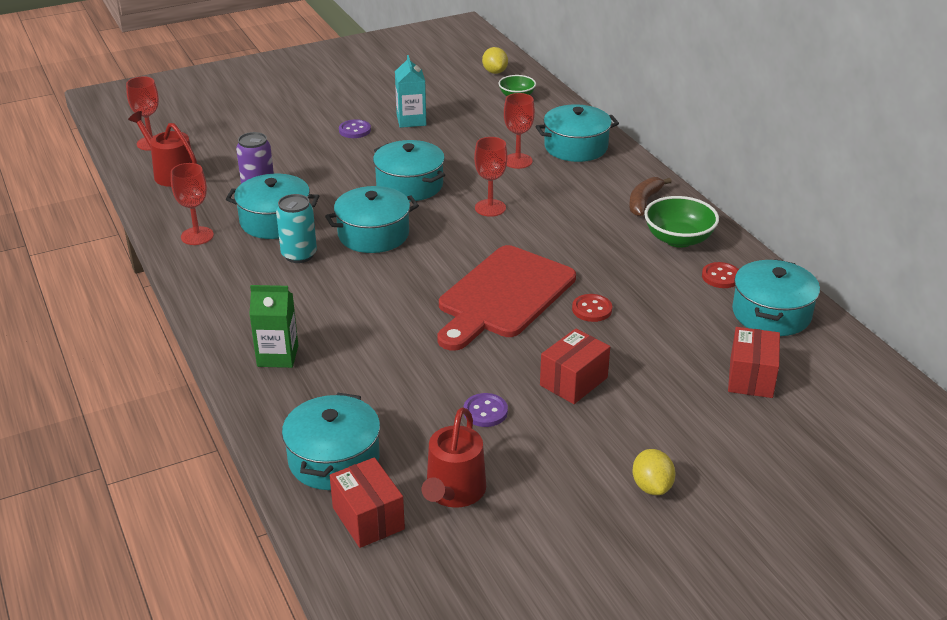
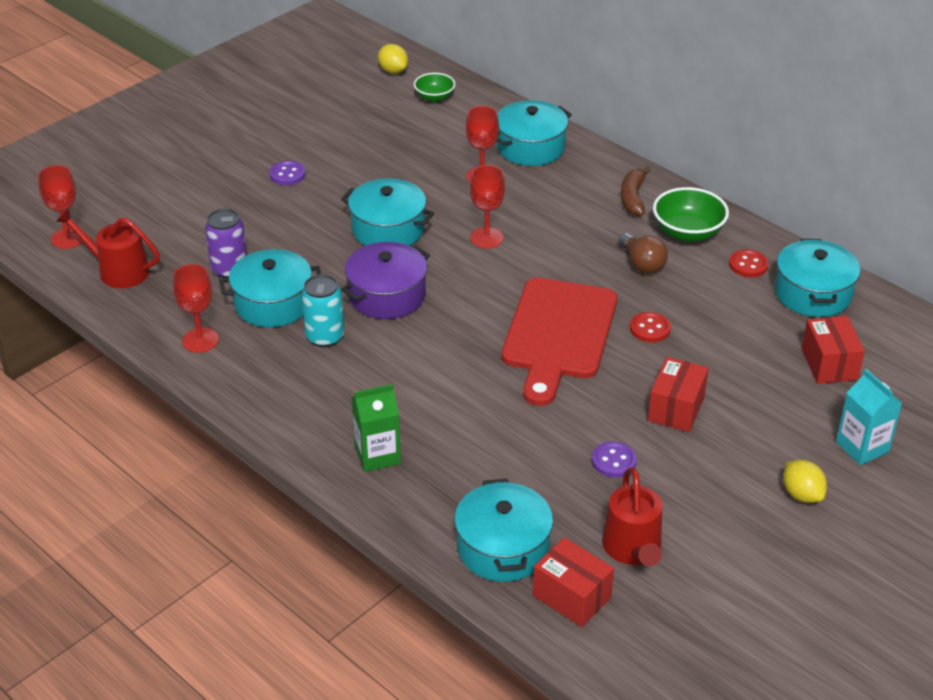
camera: 20 degrees left, 5 degrees up
(373, 234) = (387, 295): turquoise pot -> purple pot
(411, 120) = (341, 150): turquoise carton -> turquoise carton (862, 447)
(618, 256) = (642, 264): none -> brown light bulb

